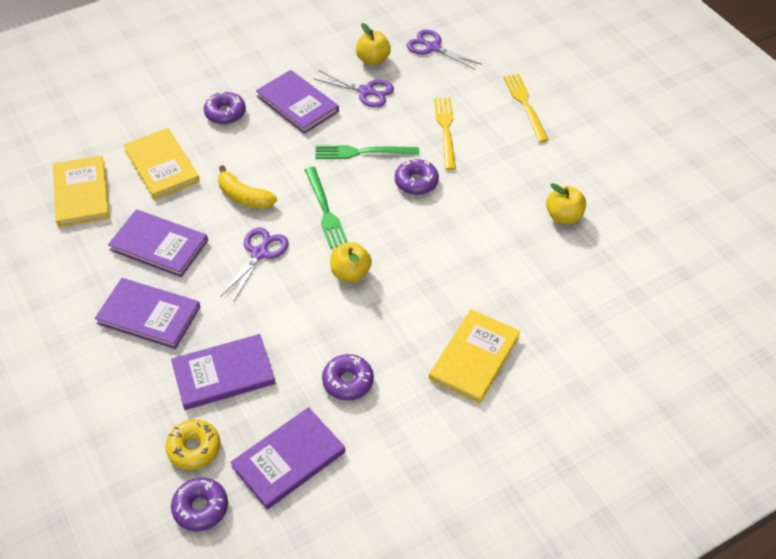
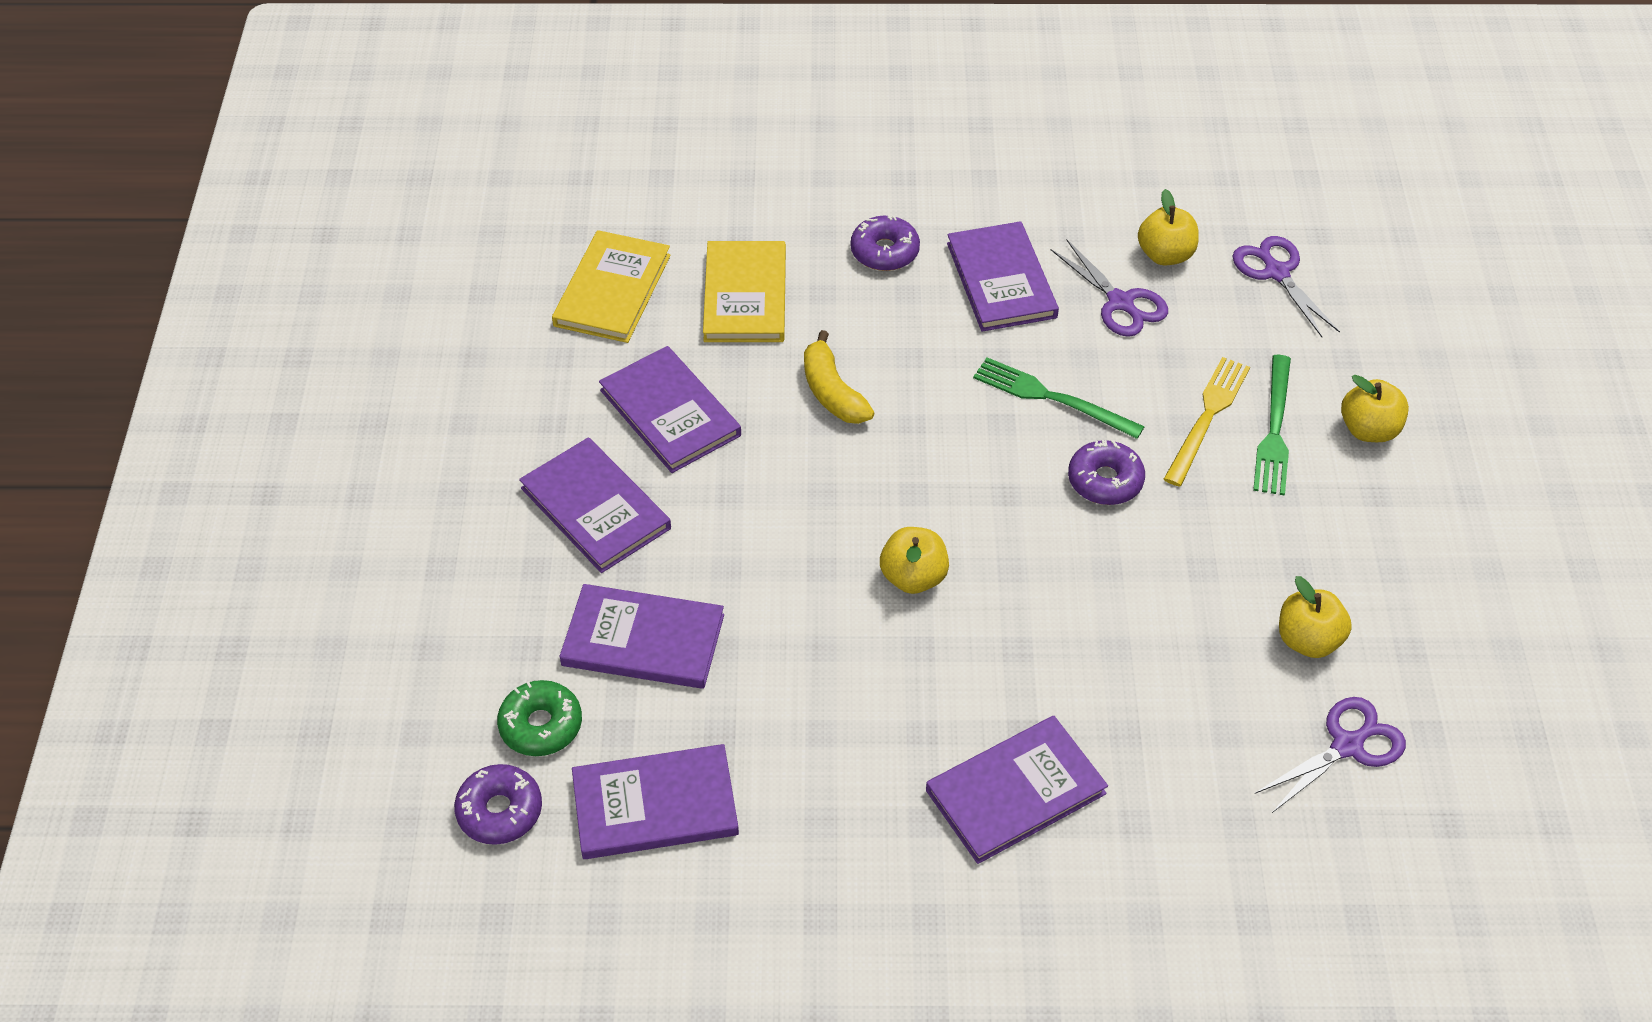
camera: 30 degrees right, 0 degrees up
(194, 448) = (541, 725): yellow donut -> green donut
(259, 253) = (801, 487): purple scissors -> purple scissors (1347, 746)
(325, 210) = (937, 464): green fork -> green fork (1274, 430)
(348, 382) = (806, 736): purple donut -> none
(474, 357) = (1015, 792): yellow book -> purple book
(525, 105) = (1368, 430): yellow fork -> yellow apple

